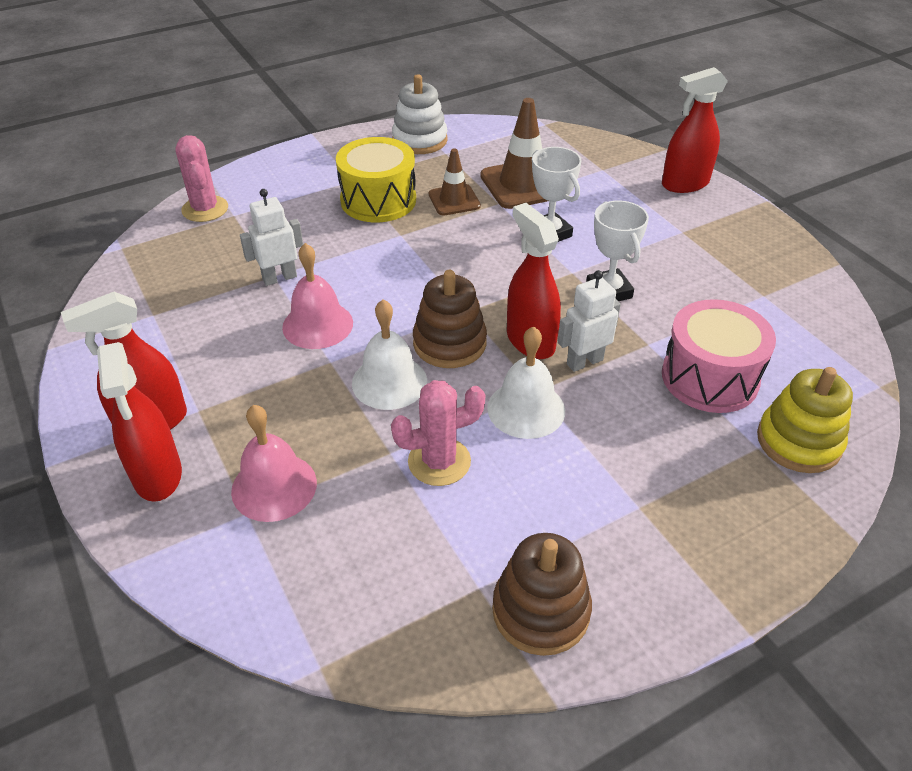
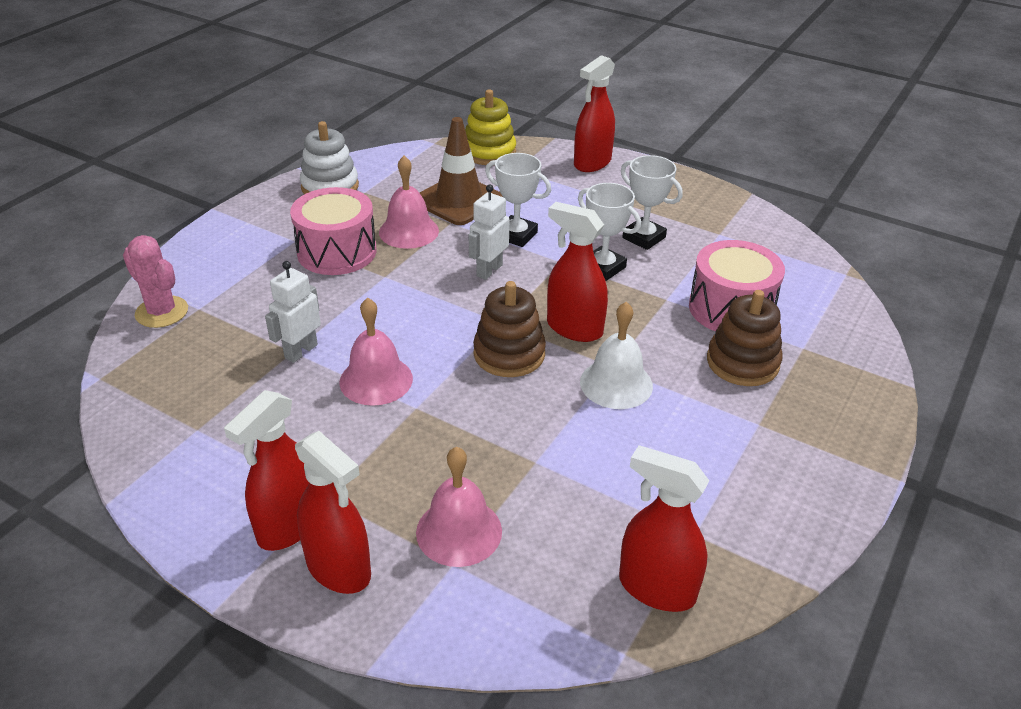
camera: 30 degrees left, 5 degrees down
(378, 200) = (337, 252): yellow drum -> pink drum
(389, 382) = (484, 404): white bell -> none
(398, 621) = (656, 588): none -> red spray bottle
(439, 462) = (582, 452): pink cactus -> none
(454, 200) = (408, 231): brown traffic cone -> pink bell
(540, 611) = (753, 530): brown stacking toy -> brown stacking toy (742, 362)
(584, 362) = (630, 330): white robot -> white robot (489, 270)
(676, 274) = (644, 238): none -> white trophy
(798, 441) = (826, 333): yellow stacking toy -> yellow stacking toy (489, 152)

